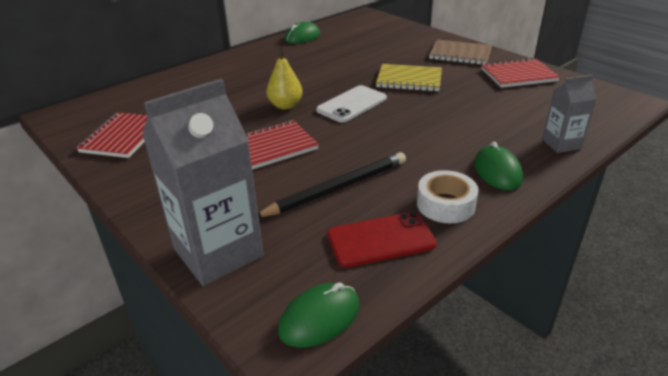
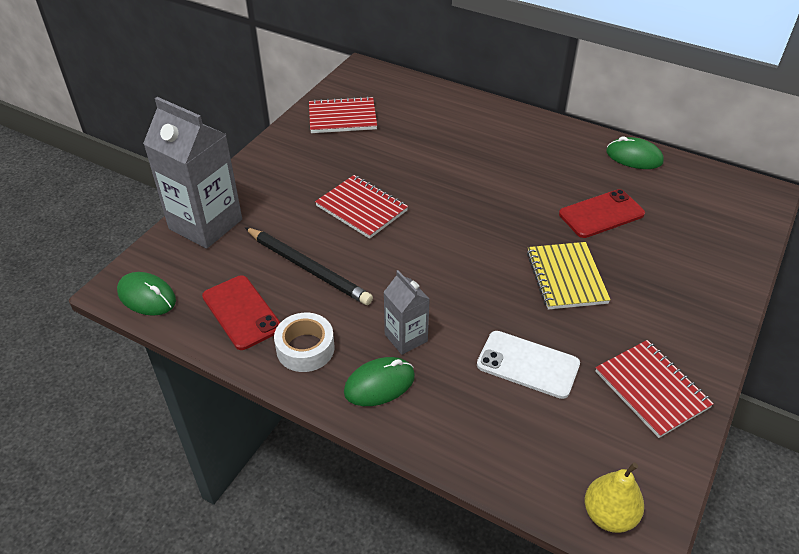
camera: 70 degrees right, 10 degrees up
(285, 106) = (446, 194): yellow pear -> yellow pear (609, 515)
(352, 57) = (601, 214): none -> red phone
(352, 104) = (474, 241): white phone -> white phone (528, 364)
(460, 54) = (685, 317): brown notebook -> none
(561, 144) = (465, 443): grey carton -> grey carton (406, 338)

